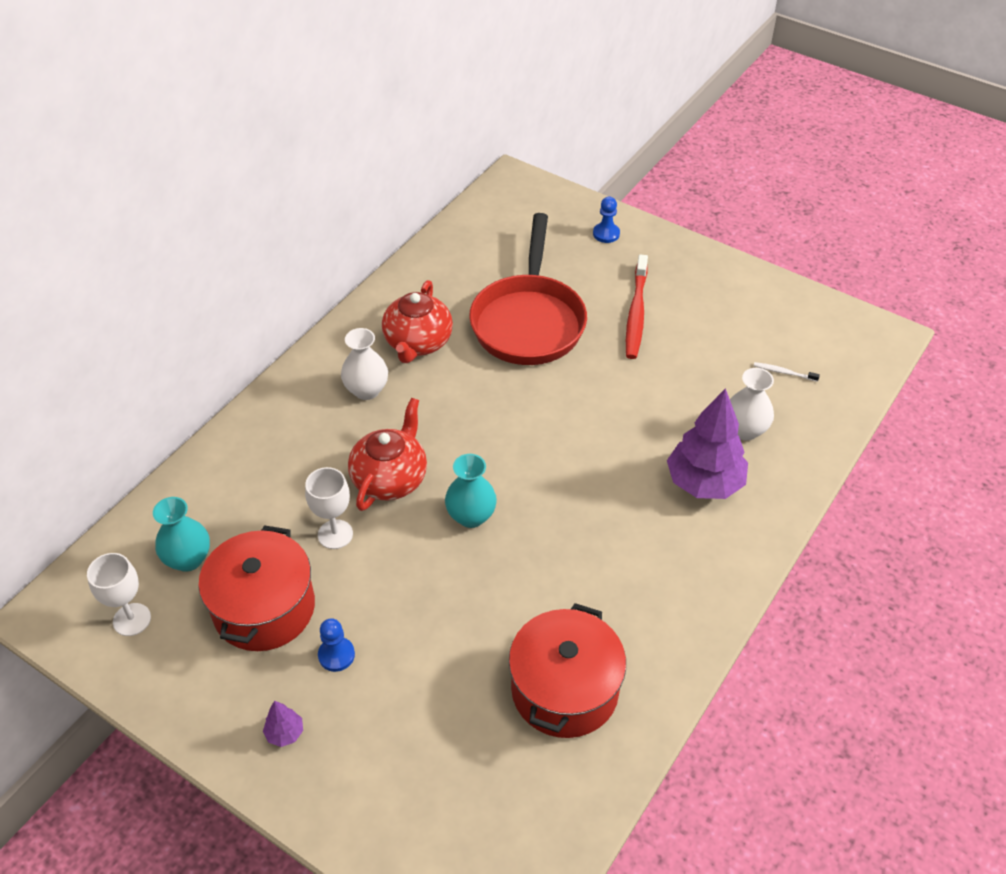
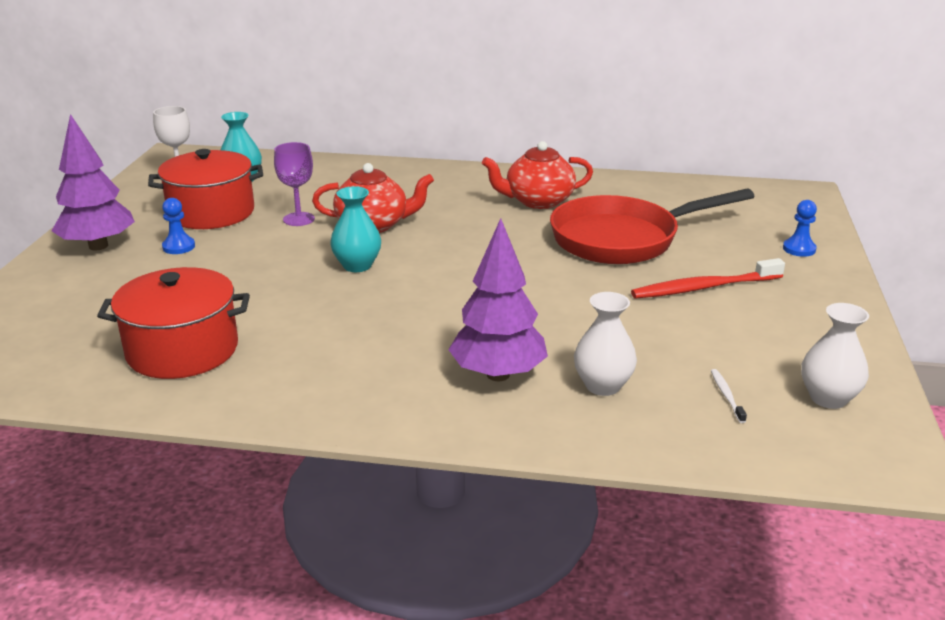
camera: 65 degrees right, 20 degrees down
(285, 733) = (98, 246): purple tree -> purple tree, size x2.35
(335, 534) = (299, 219): white goblet -> purple goblet
(366, 390) = (462, 195): white vase -> white vase (828, 398)

